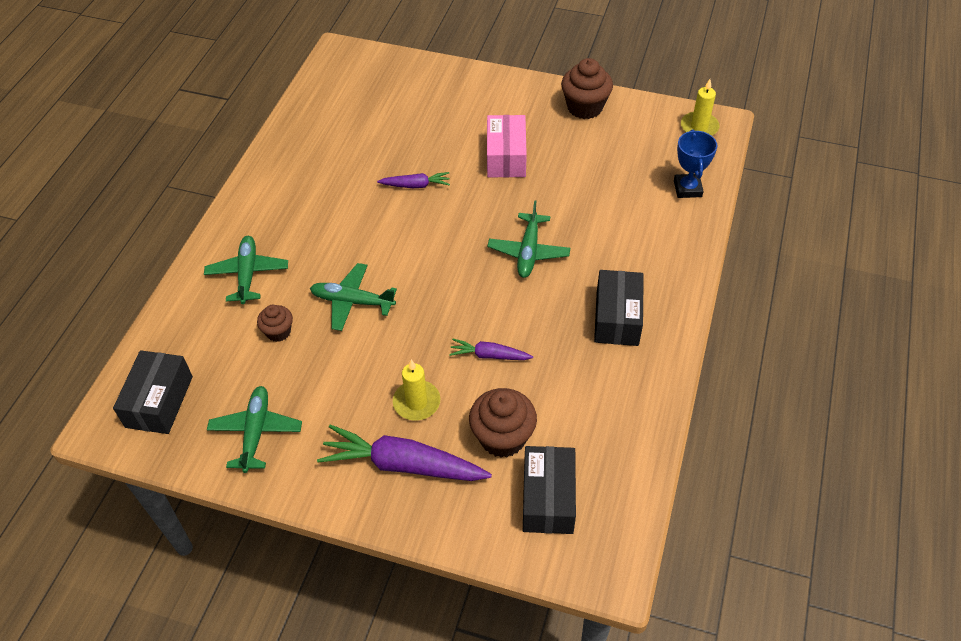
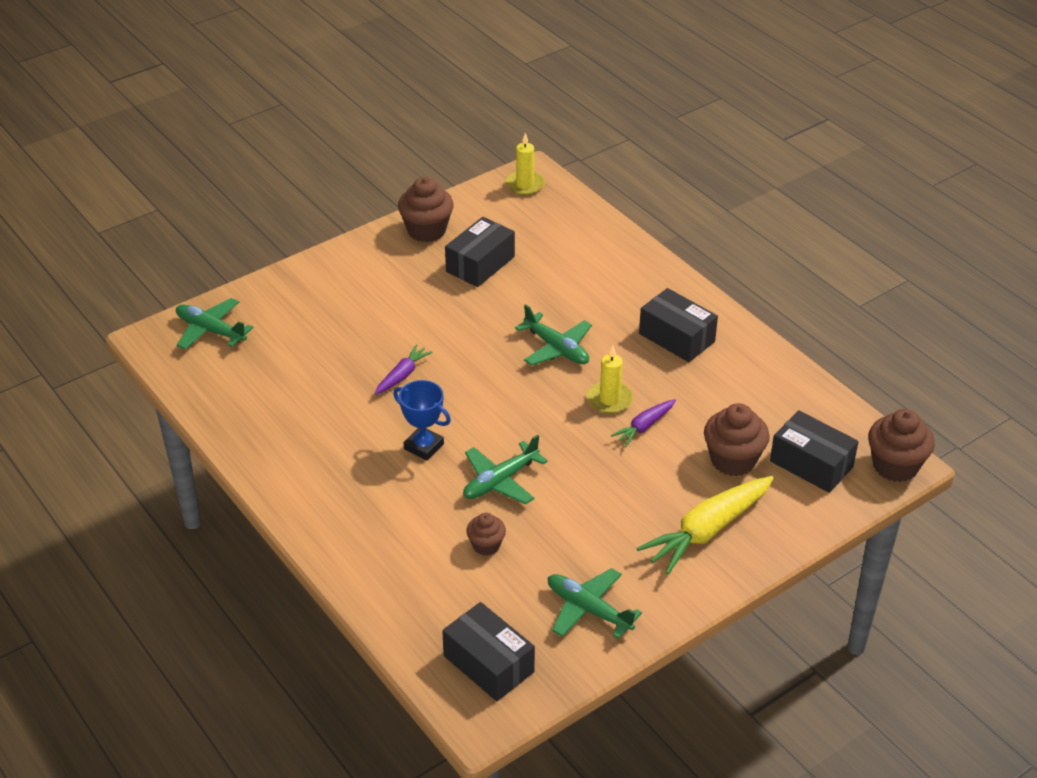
camera: 55 degrees left, 10 degrees down
(248, 274) = (391, 536): green plane -> green plane (210, 330)
(402, 464) = (707, 531): purple carrot -> yellow carrot
(416, 402) = (651, 493): yellow candle -> yellow candle (609, 399)
(506, 157) = (432, 305): pink box -> none
(579, 156) = (480, 264): none -> black box
(604, 568) = (895, 466): none -> brown cupcake
(687, 188) = (584, 228): blue trophy -> blue trophy (424, 446)

